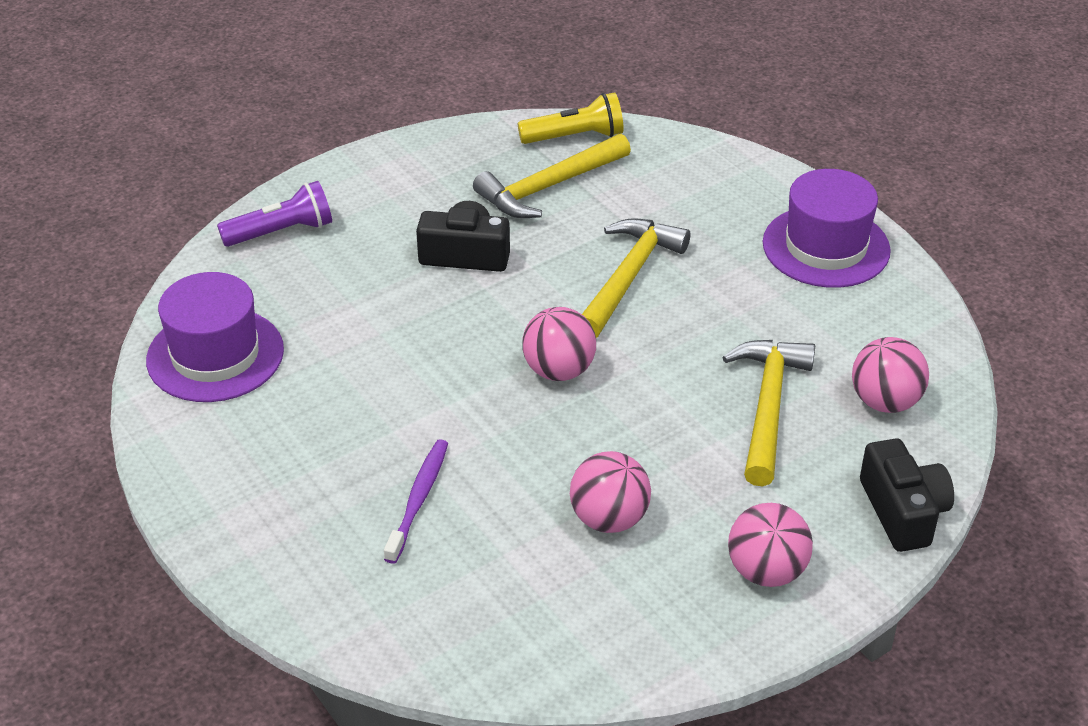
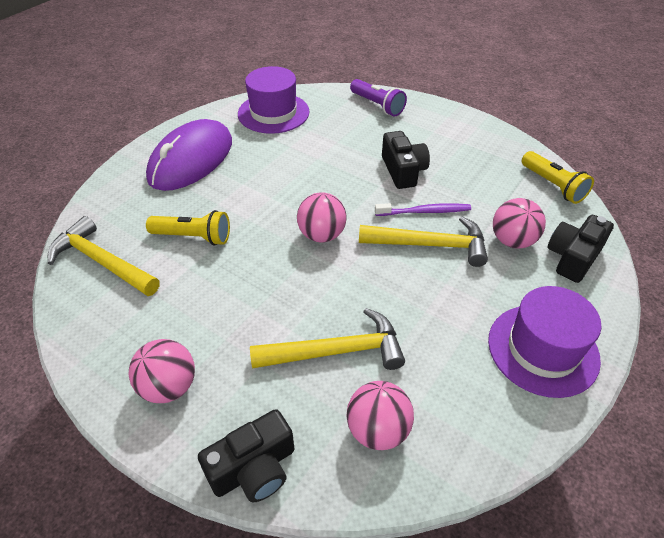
camera: 70 degrees right, 5 degrees up
(288, 483) = (191, 160): none -> purple mouse
(419, 499) = (192, 207): purple toothbrush -> purple toothbrush (425, 211)
(492, 508) = (193, 237): none -> yellow flashlight
(549, 187) = (492, 187): yellow hammer -> yellow hammer (102, 262)
(609, 519) = (198, 290): pink ball -> pink ball (512, 241)
(705, 172) = (573, 257): none -> black camera

